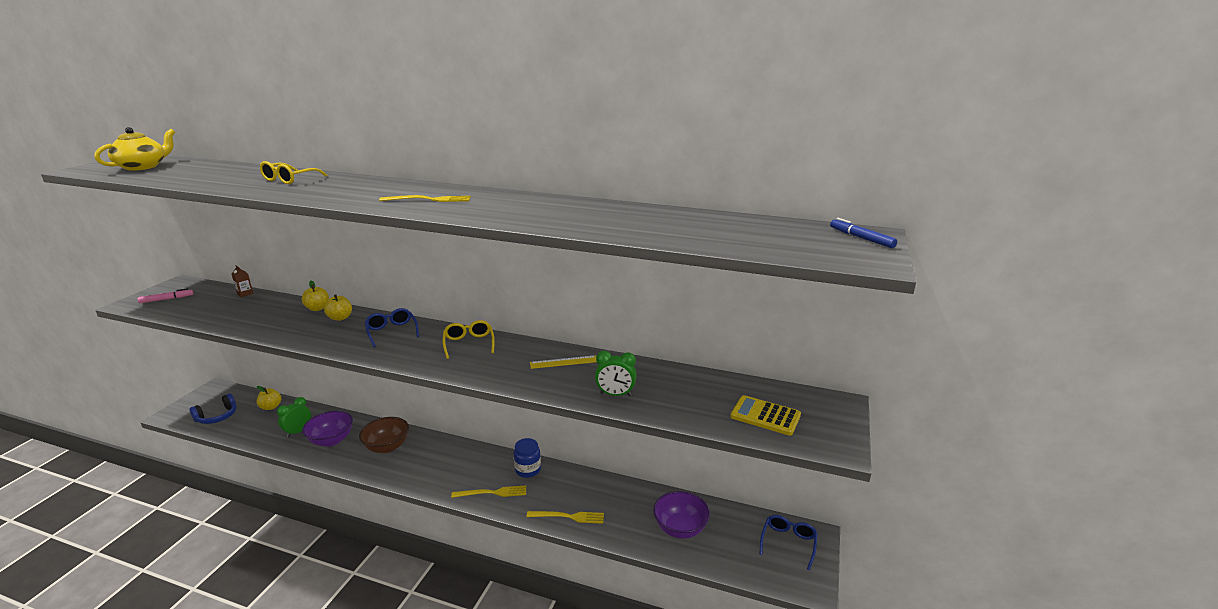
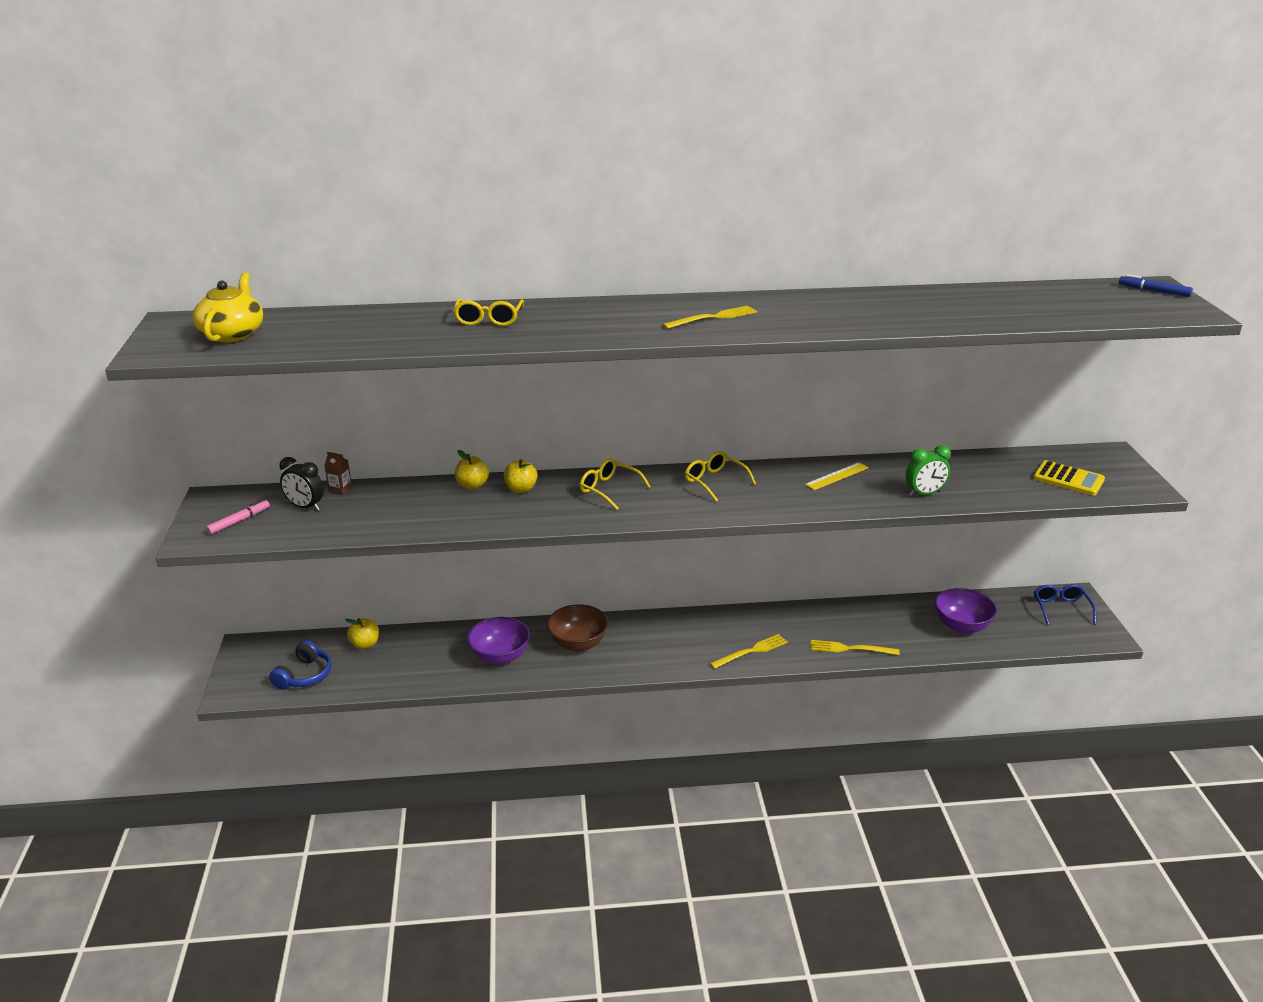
camera: 25 degrees left, 5 degrees up
(211, 299) = (305, 507): none -> black clock
(298, 431) = (443, 660): green clock -> none
(392, 331) = (609, 489): blue glasses -> yellow glasses
(528, 470) = (763, 619): blue jar -> none
(568, 517) = (850, 649): yellow fork -> yellow fork turned 150 degrees counterclockwise
(765, 416) = (1068, 479): yellow calculator -> yellow calculator turned 150 degrees counterclockwise

